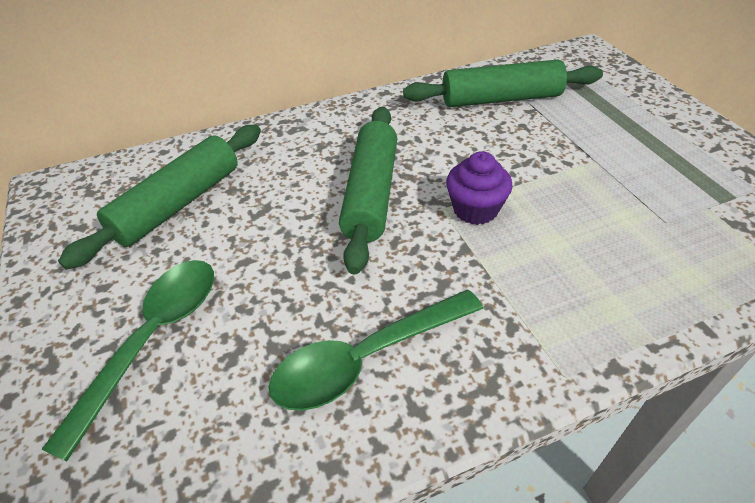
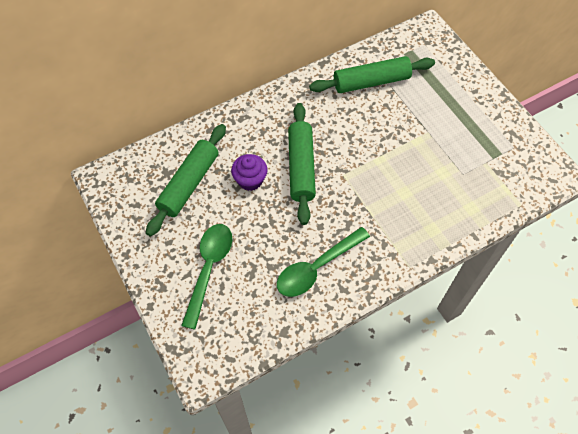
camera: 10 degrees left, 15 degrees up
(475, 209) = (361, 174): purple cupcake -> purple cupcake (250, 180)

